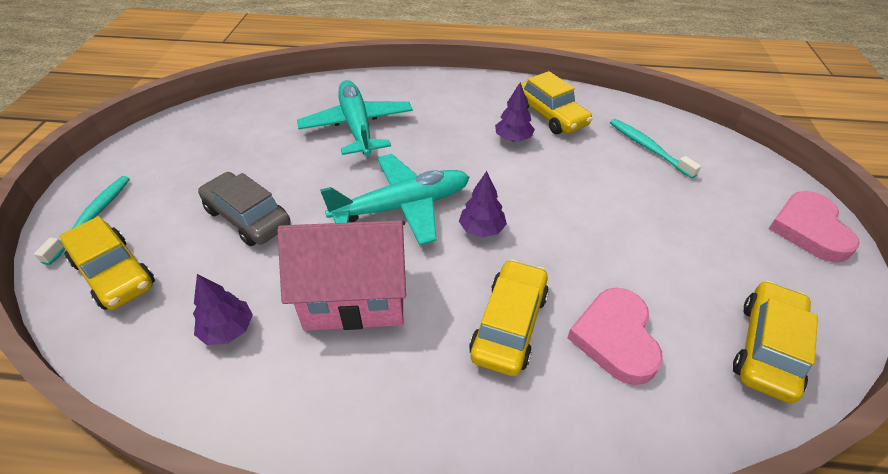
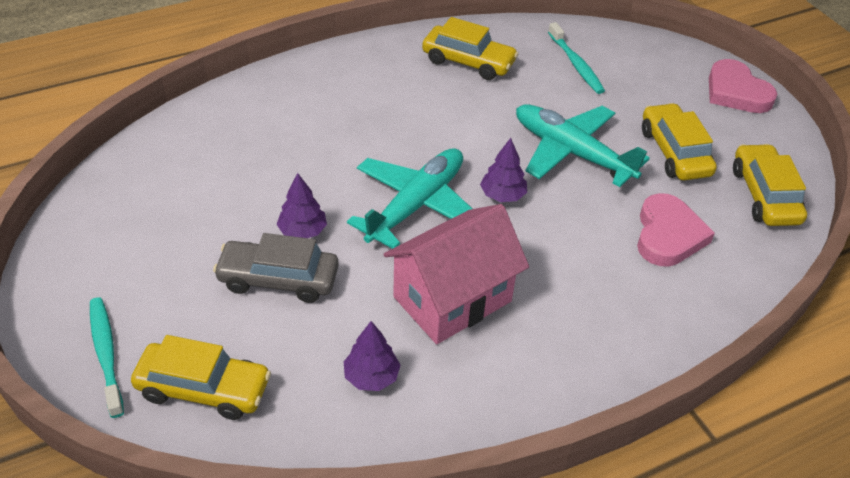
camera: 35 degrees left, 0 degrees up
(357, 127) = (291, 144): turquoise plane -> turquoise plane (572, 153)
(509, 325) = (589, 261): yellow car -> yellow car (674, 152)
(513, 138) = (455, 99): purple tree -> purple tree (302, 231)
(615, 338) = (668, 235): pink heart -> pink heart turned 135 degrees counterclockwise
(648, 148) = (576, 64): turquoise toothbrush -> turquoise toothbrush turned 135 degrees counterclockwise

